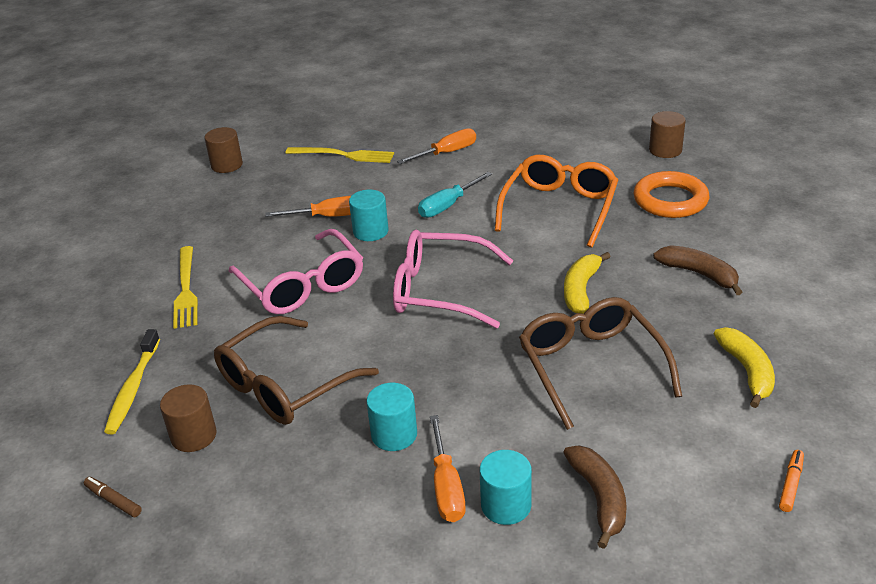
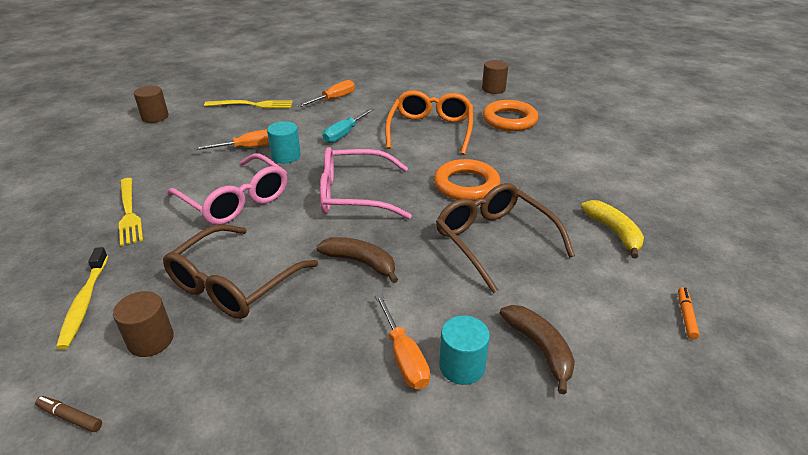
camera: 15 degrees left, 0 degrees up
(394, 435) = (344, 316): turquoise cylinder -> none
(581, 290) = (466, 185): yellow banana -> orange ring
(699, 274) = (550, 167): brown banana -> brown banana (360, 262)

